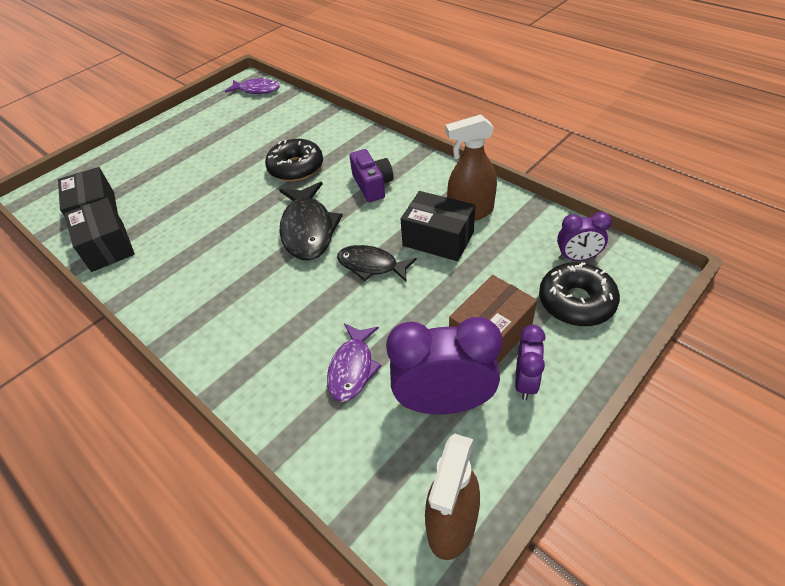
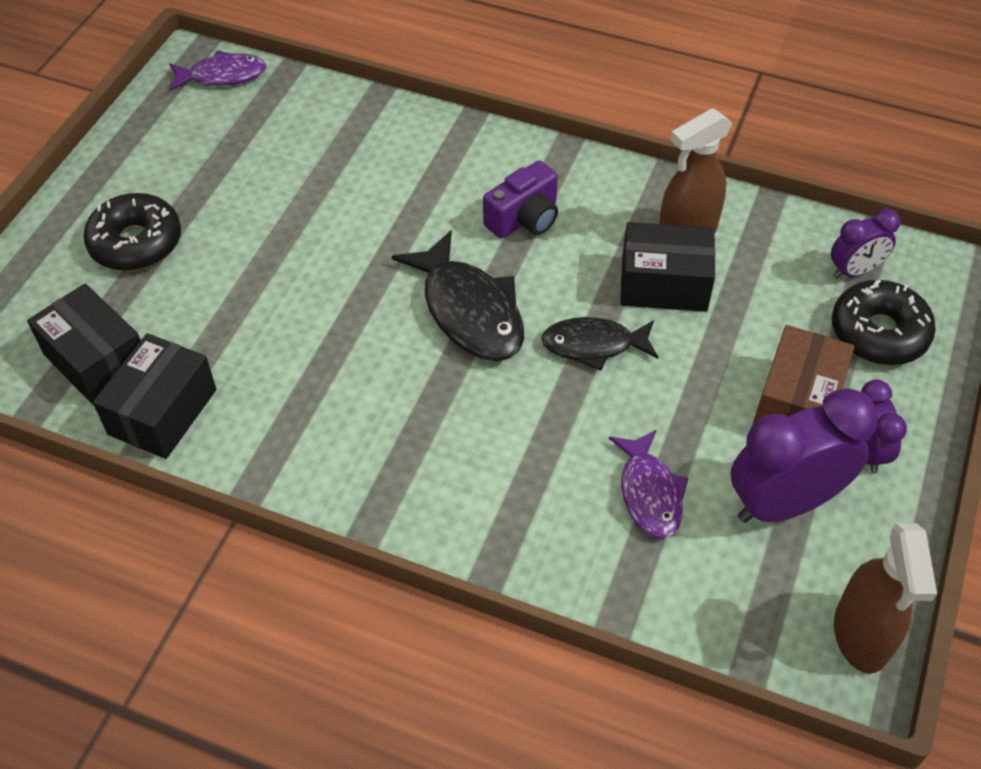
camera: 25 degrees left, 5 degrees up
(107, 246) = (162, 412): black box -> black box turned 75 degrees clockwise
(296, 168) = (386, 212): black donut -> black donut (136, 243)
(372, 185) = (524, 219): purple camera -> purple camera turned 90 degrees clockwise

